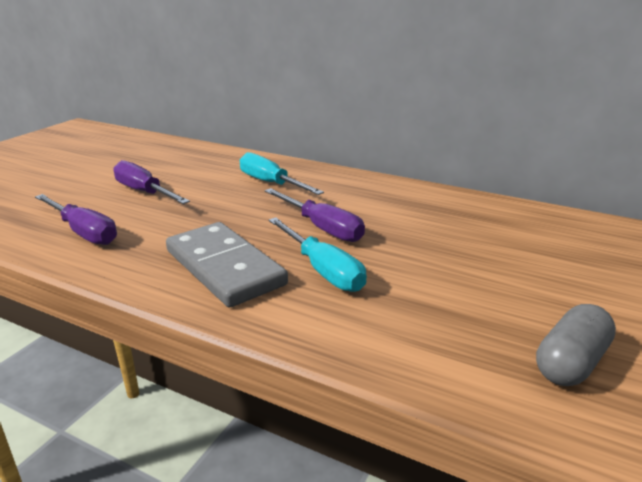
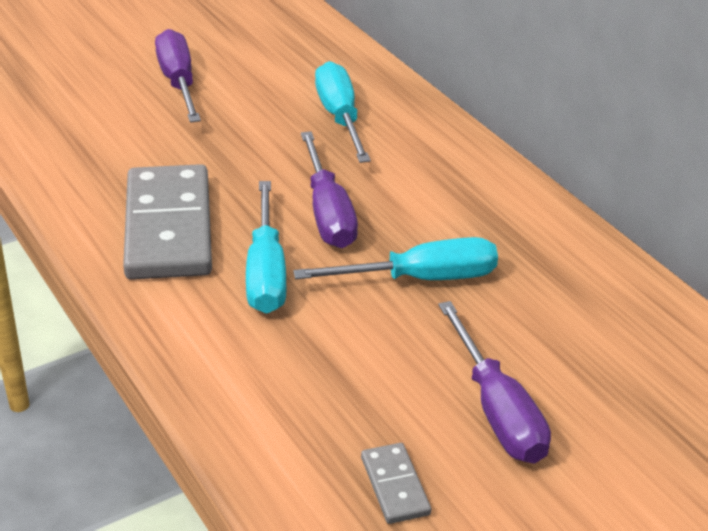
camera: 30 degrees right, 10 degrees up
(83, 232) = (70, 124): purple screwdriver -> purple screwdriver (497, 410)
(419, 242) = (420, 279): none -> turquoise screwdriver
(571, 362) = (395, 486): grey capsule -> grey domino

